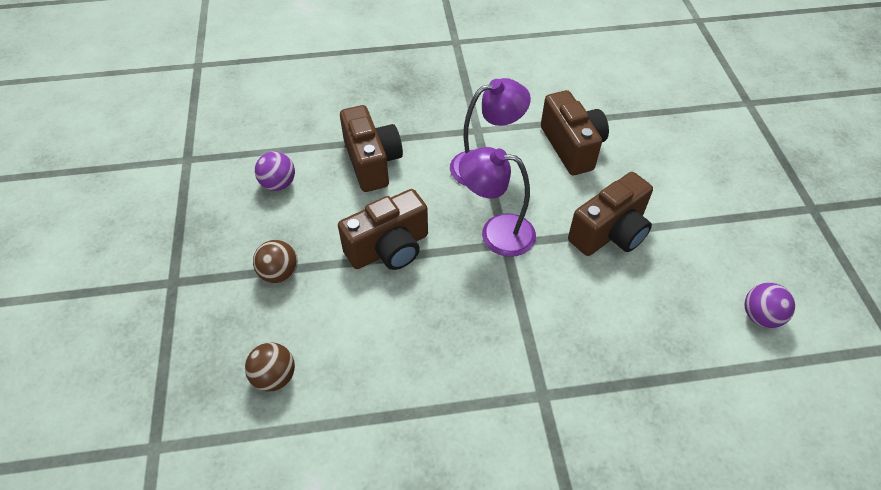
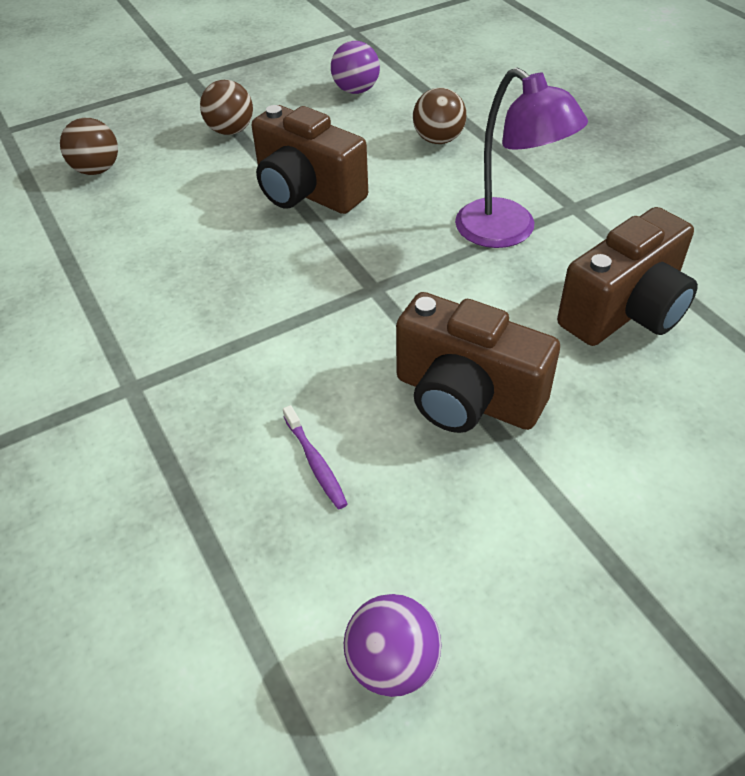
camera: 70 degrees right, 5 degrees down
(372, 162) = (438, 140): brown camera -> brown ball
(496, 233) = (388, 274): purple lamp -> none
(635, 312) = (315, 463): none -> purple toothbrush

